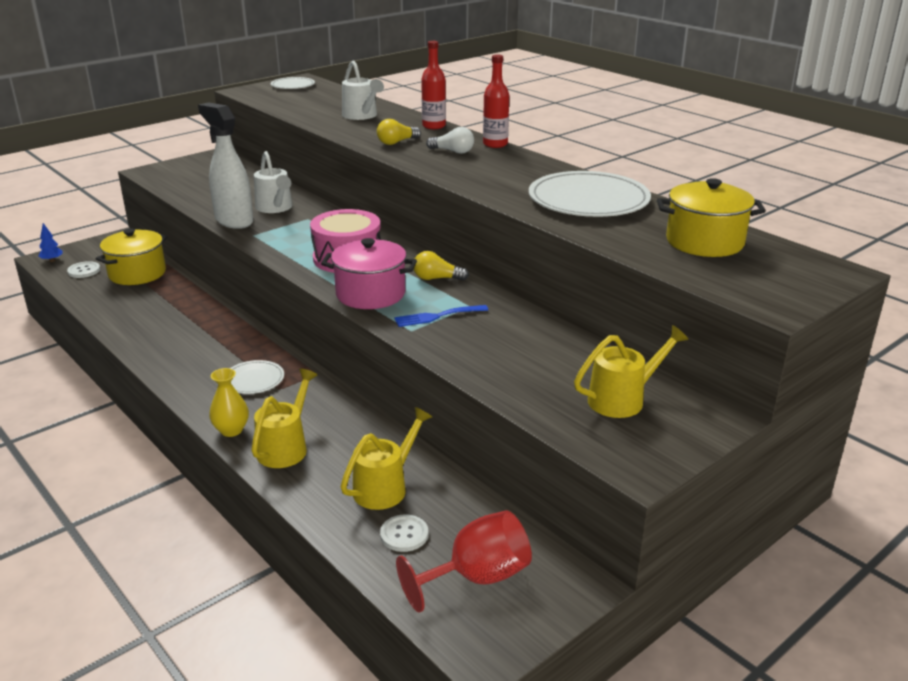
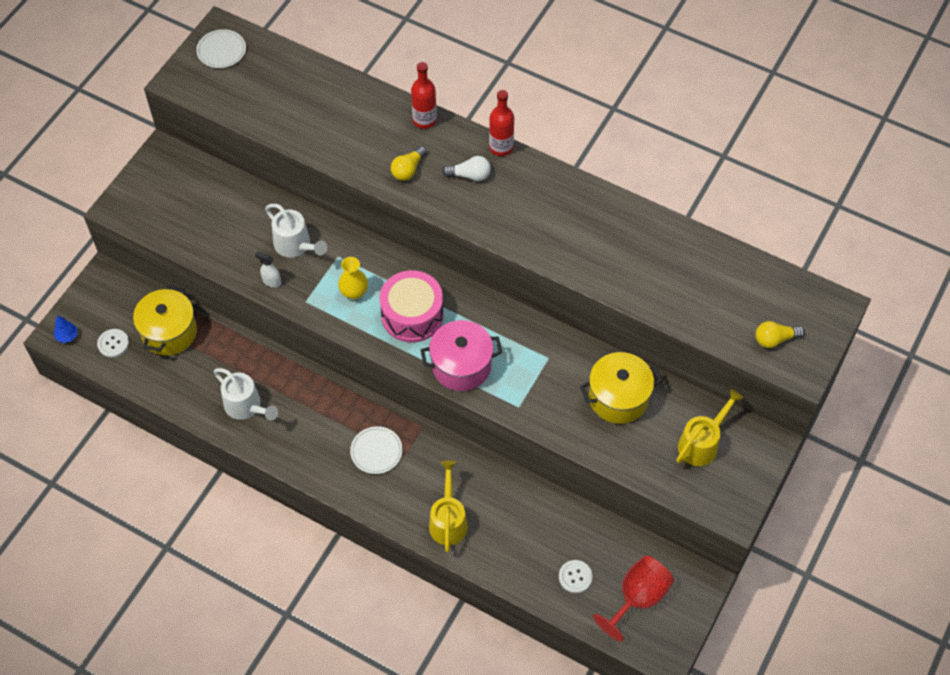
camera: 20 degrees left, 30 degrees up
(231, 430) = (396, 516): yellow vase -> yellow vase (354, 292)
(234, 221) = (271, 281): white spray bottle -> white spray bottle, size x0.42
(362, 116) = (341, 115): white watering can -> white watering can (247, 407)
(386, 487) = (541, 536): yellow watering can -> none
(436, 278) = (503, 325): yellow light bulb -> yellow light bulb (775, 339)
(437, 316) = (529, 381): blue fork -> none
(588, 200) = (623, 240): white plate -> none
(704, 242) = (733, 288): yellow pot -> yellow pot (618, 398)

